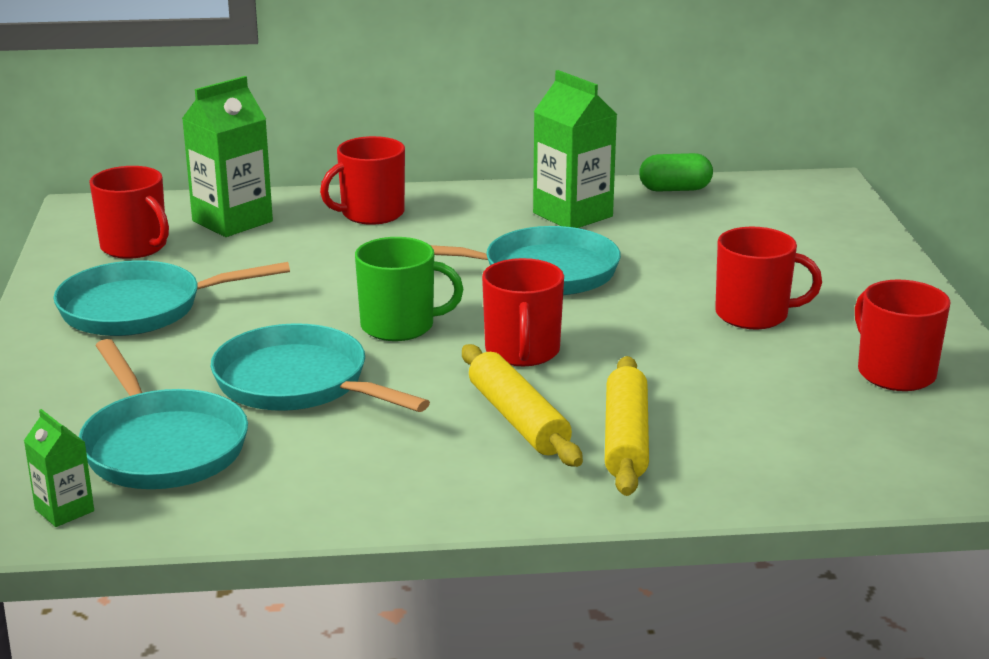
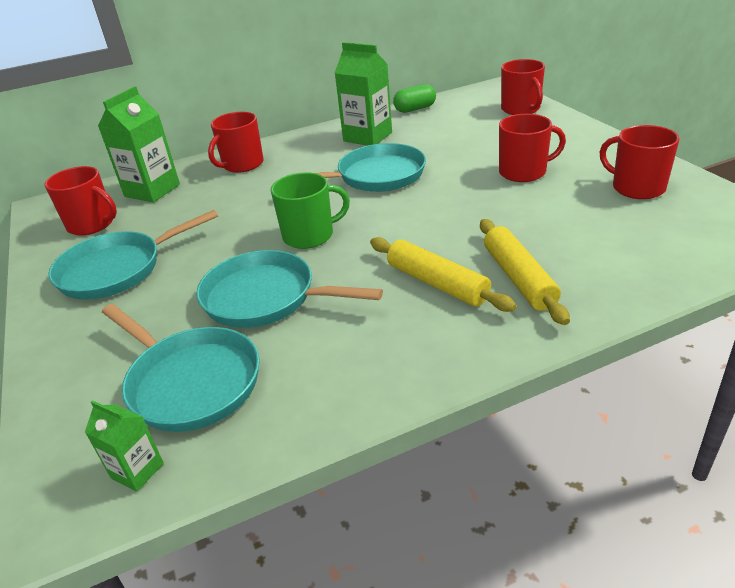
camera: 15 degrees left, 10 degrees up
(522, 351) = (403, 233): red mug -> red mug (521, 109)

